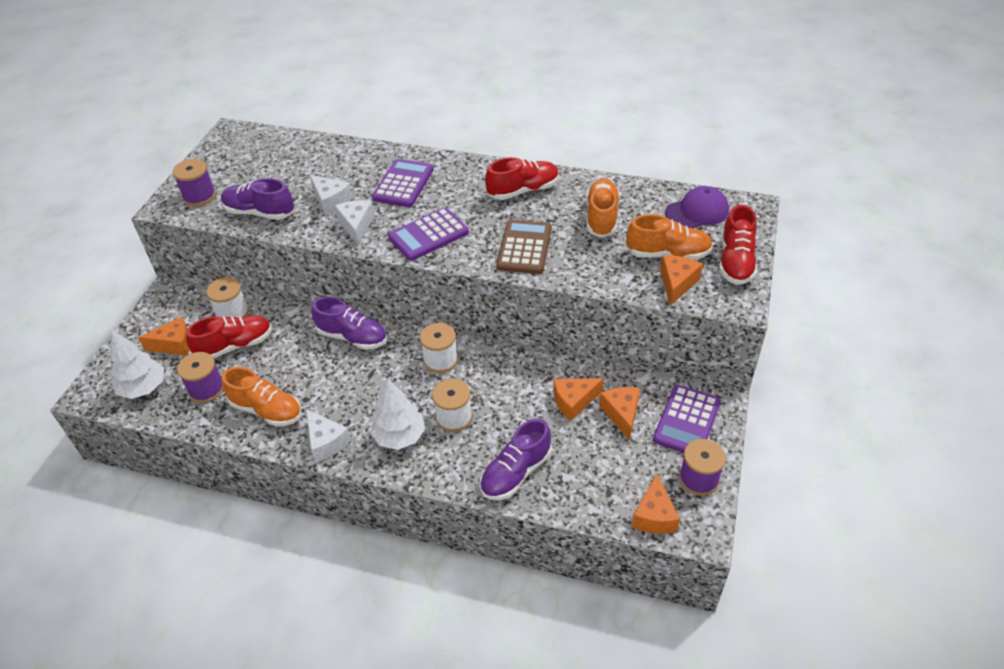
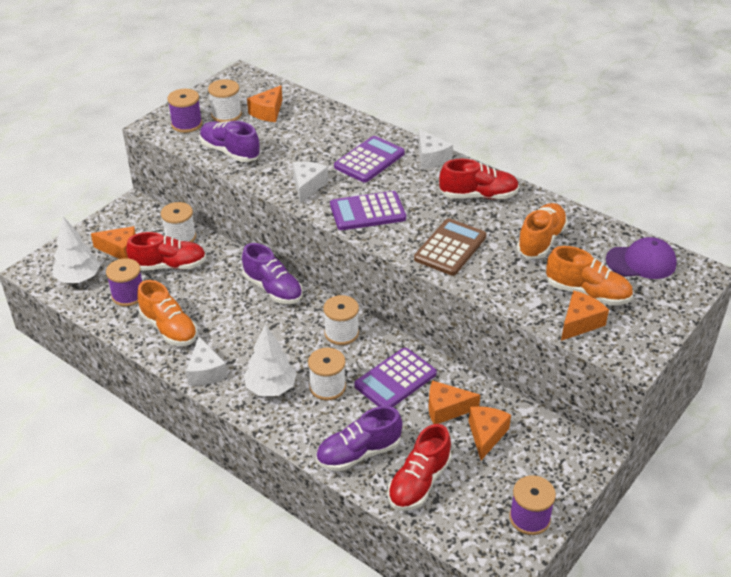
camera: 20 degrees right, 5 degrees down
(236, 176) = (226, 115): none -> white spool
(331, 201) = (296, 158): white cheese -> white cheese (431, 158)
(654, 515) = (468, 535): orange cheese -> orange cheese (268, 112)
(687, 421) = (547, 462): purple calculator -> purple calculator (395, 380)
(735, 262) = (652, 320): red shoe -> red shoe (419, 482)

